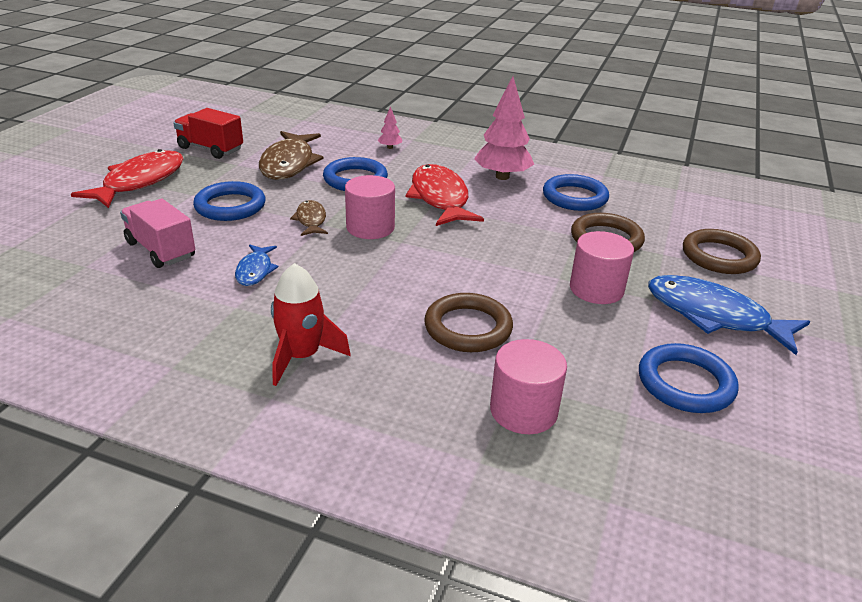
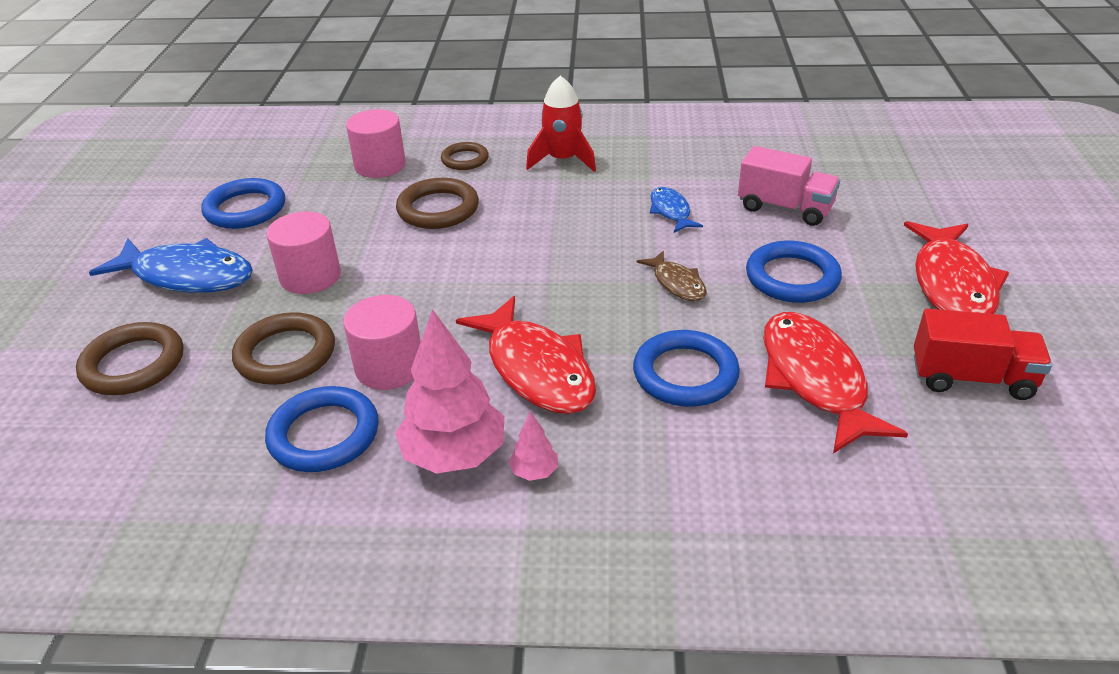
camera: 165 degrees right, 5 degrees up
(289, 164) = (815, 379): brown fish -> red fish
(370, 227) = (598, 291): pink cylinder -> pink cylinder (389, 367)
(390, 147) = (695, 484): pink tree -> pink tree (534, 471)
(414, 390) = (465, 159): none -> brown ring

